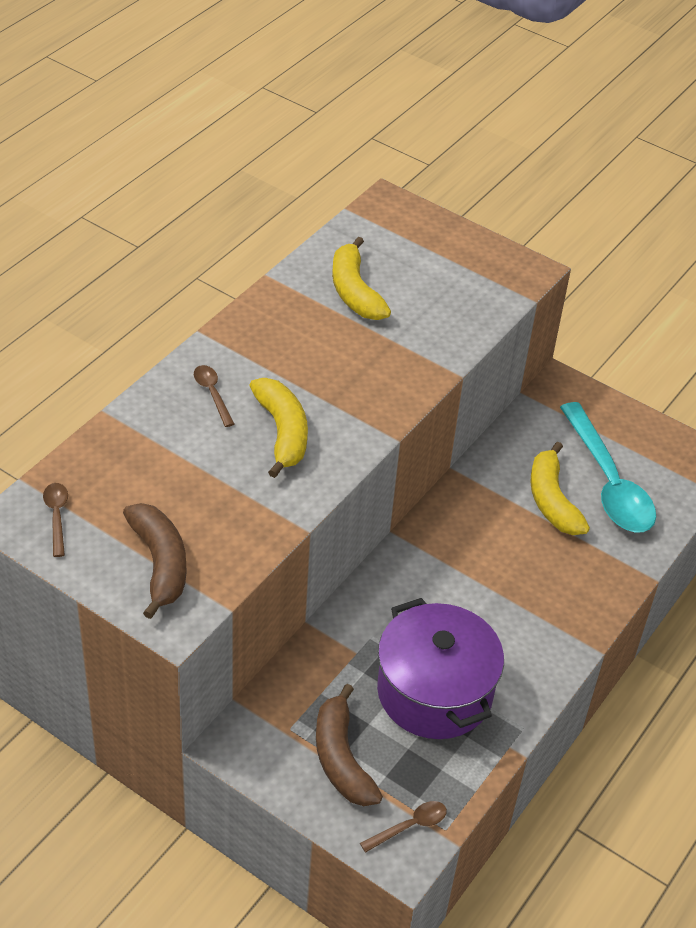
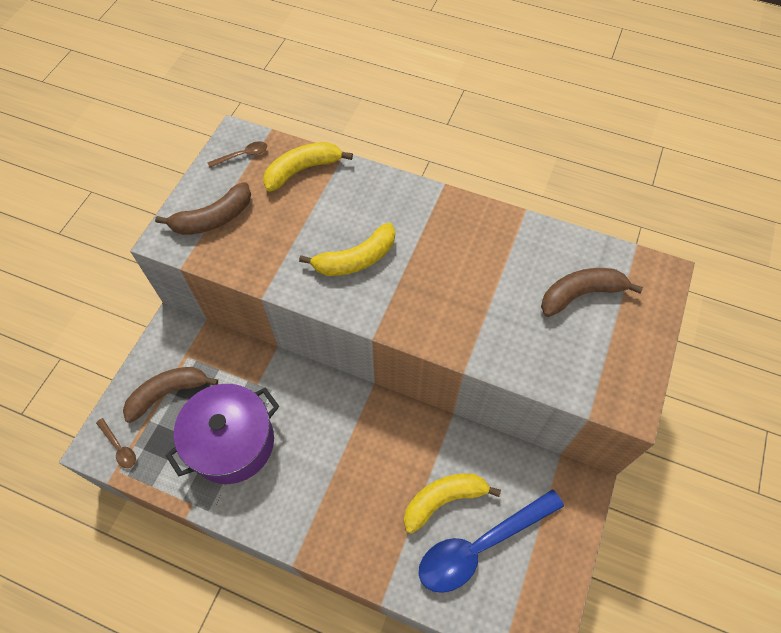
camera: 80 degrees right, 15 degrees up
(212, 393) = (381, 208): brown spoon -> none
(354, 291) = (533, 273): yellow banana -> yellow banana (302, 170)
(393, 265) = (580, 294): none -> brown banana
(608, 483) = (480, 546): turquoise spoon -> blue spoon

